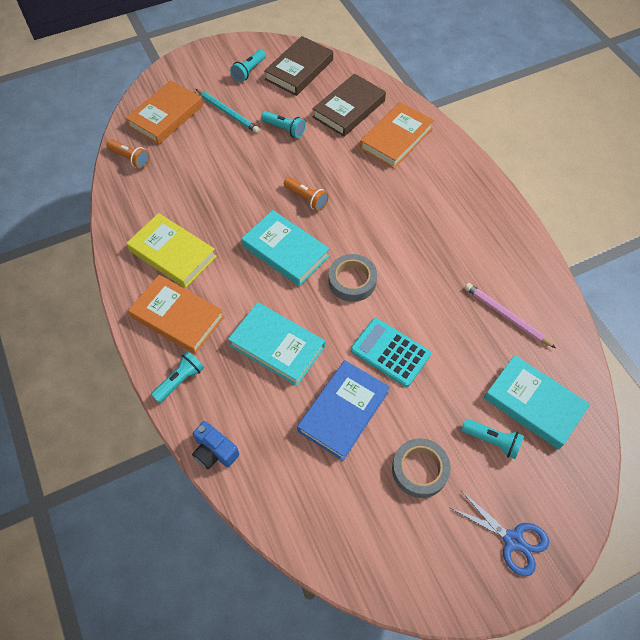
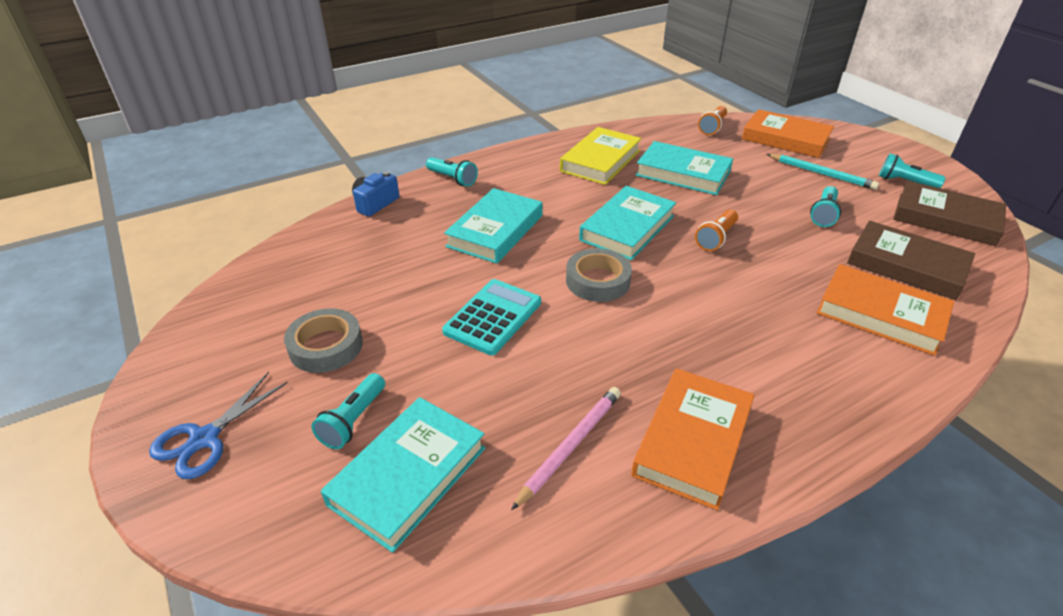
camera: 85 degrees right, 20 degrees down
(178, 317) = (524, 171): orange book -> orange book (693, 441)
(208, 198) = (683, 173): none -> turquoise book
(227, 112) = (821, 174): turquoise pencil -> turquoise pencil turned 90 degrees counterclockwise
(343, 412) = (411, 281): blue book -> none

